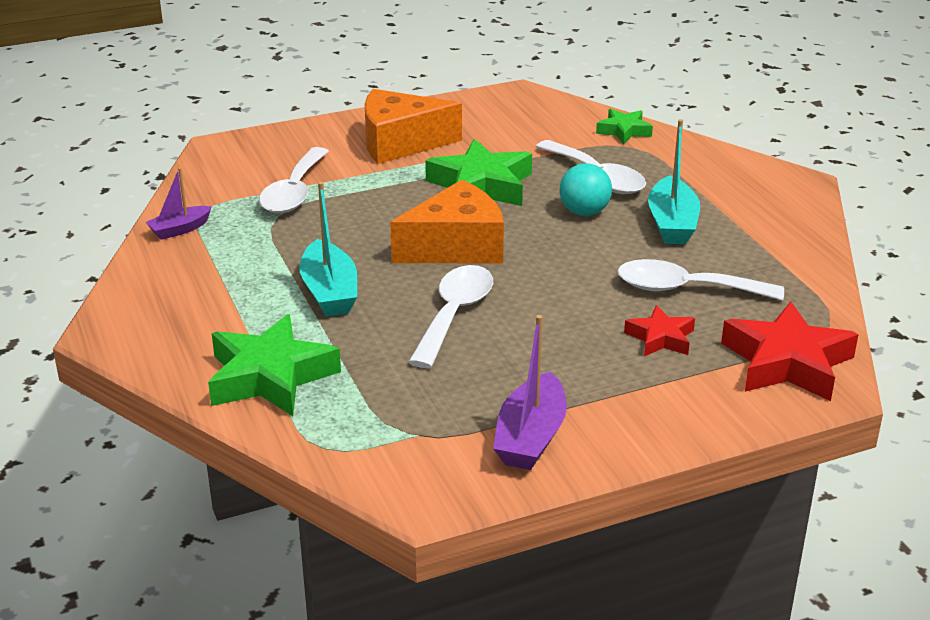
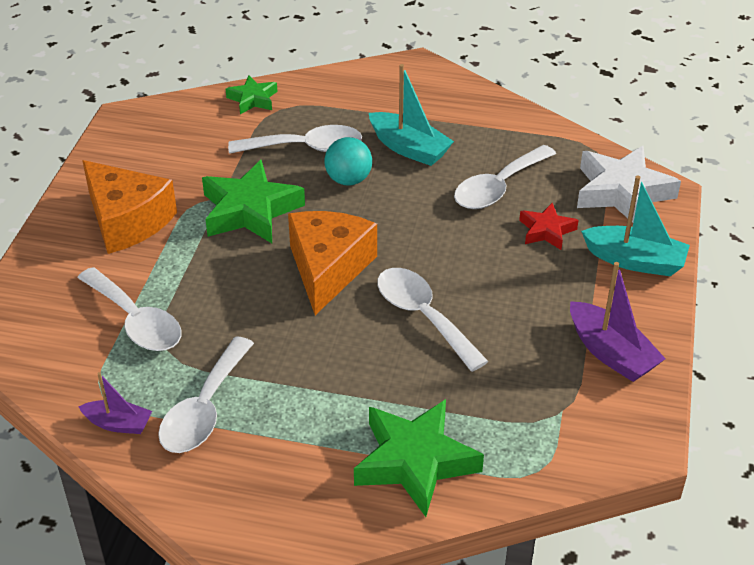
camera: 55 degrees left, 10 degrees up
(180, 229) = (118, 424): purple boat -> purple boat turned 75 degrees counterclockwise
(231, 257) = (204, 409): none -> white spoon
(329, 292) = (323, 371): turquoise boat -> turquoise boat (635, 261)
(400, 143) = (127, 221): orange cheese -> orange cheese turned 75 degrees counterclockwise
(787, 362) = (622, 192): red star -> white star

